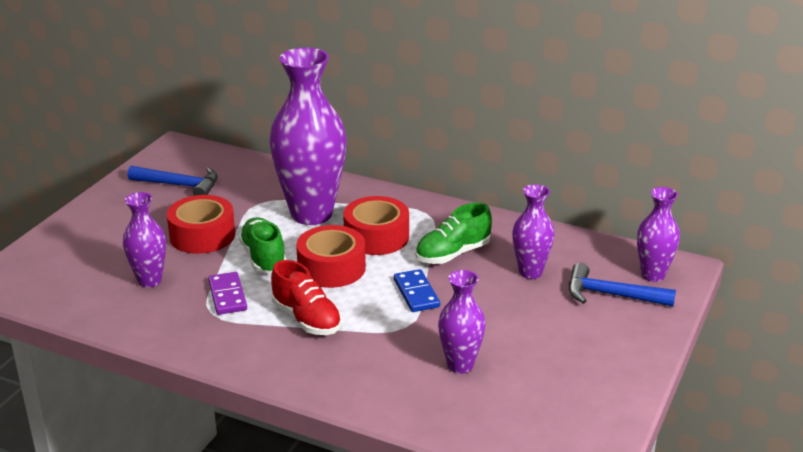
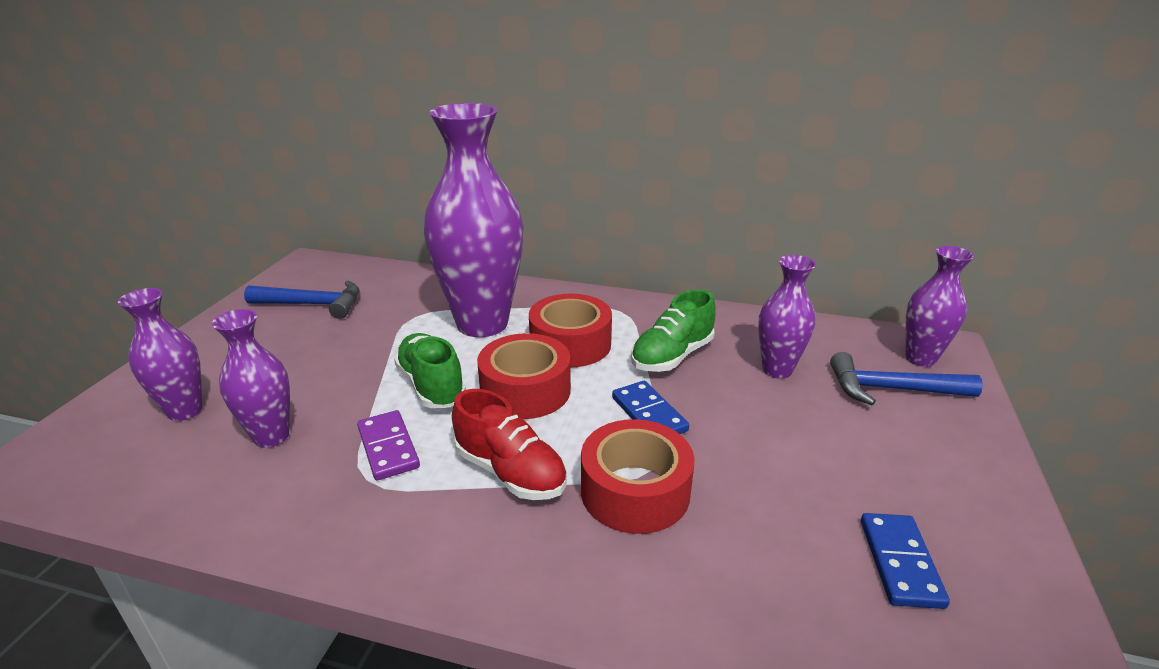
camera: 10 degrees left, 0 degrees up
(202, 235) = (345, 363): red tape -> red tape (635, 491)
(460, 365) = (759, 523): purple vase -> purple vase (185, 411)
(538, 395) = (900, 562): none -> blue domino

